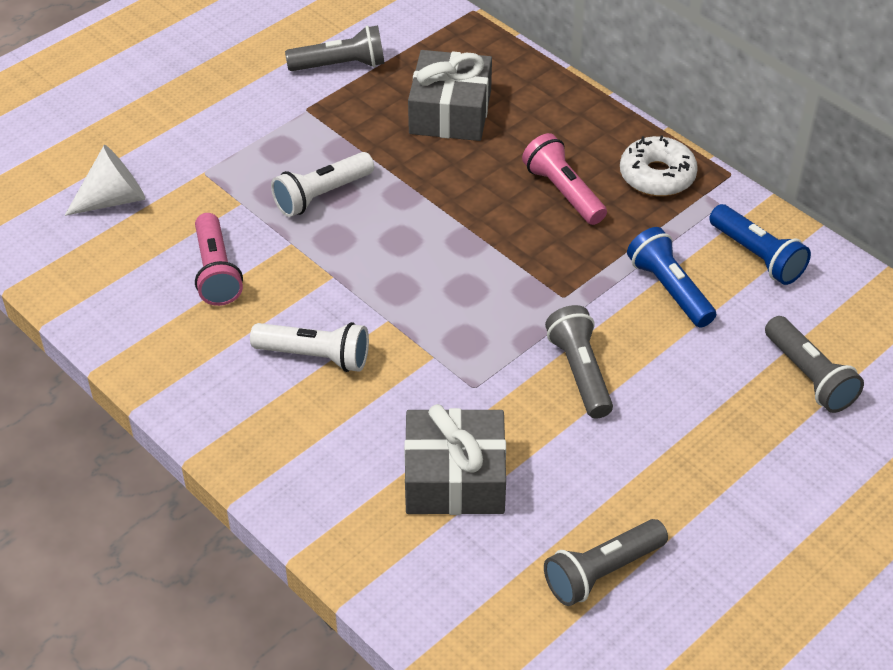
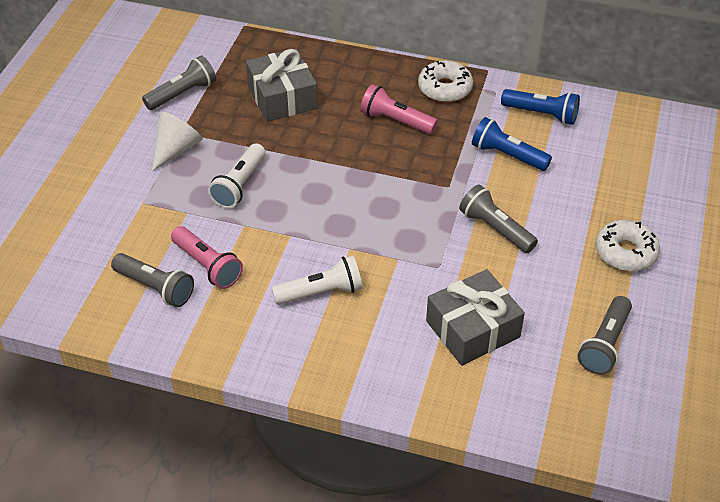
camera: 30 degrees left, 0 degrees up
(113, 199) = (91, 247): white cone -> white cone (176, 149)
(724, 473) = (625, 252): none -> white donut
(809, 376) = (626, 174): grey flashlight -> grey flashlight (155, 287)

